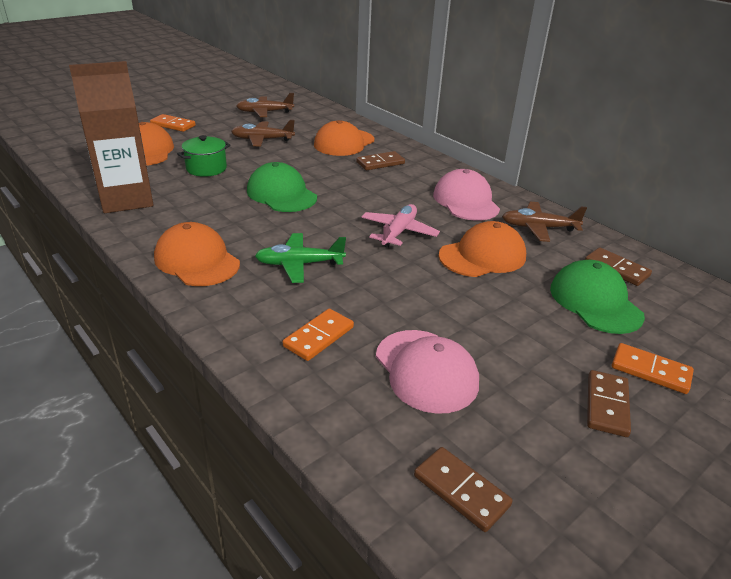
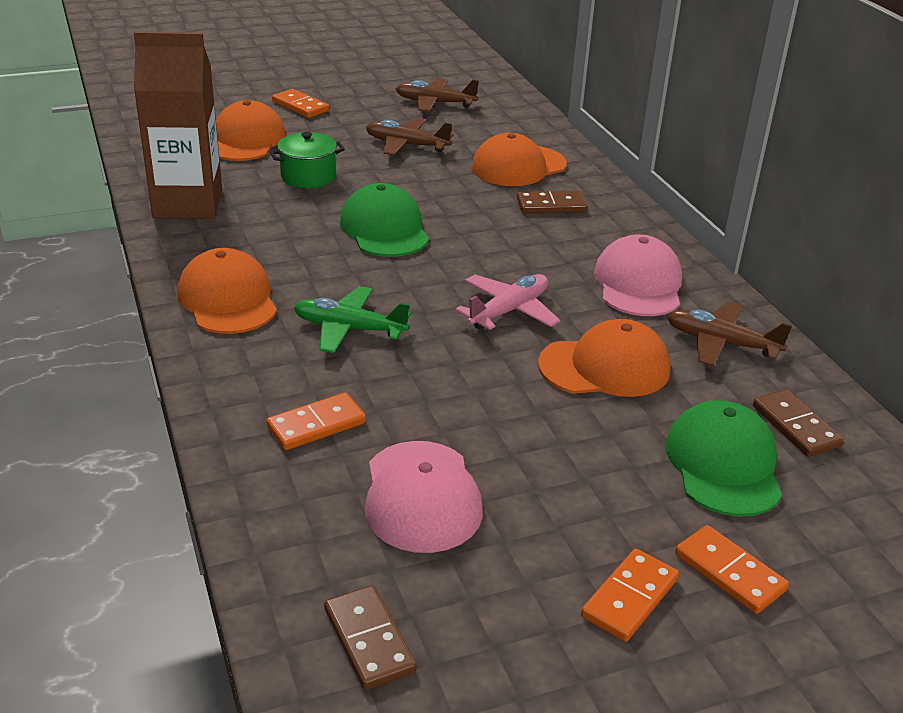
camera: 20 degrees right, 0 degrees up
(606, 405) = (629, 598): brown domino -> orange domino

